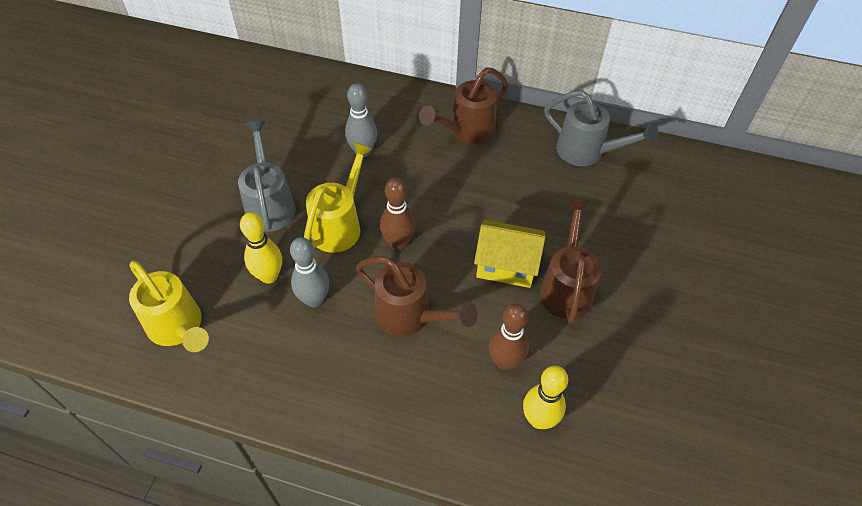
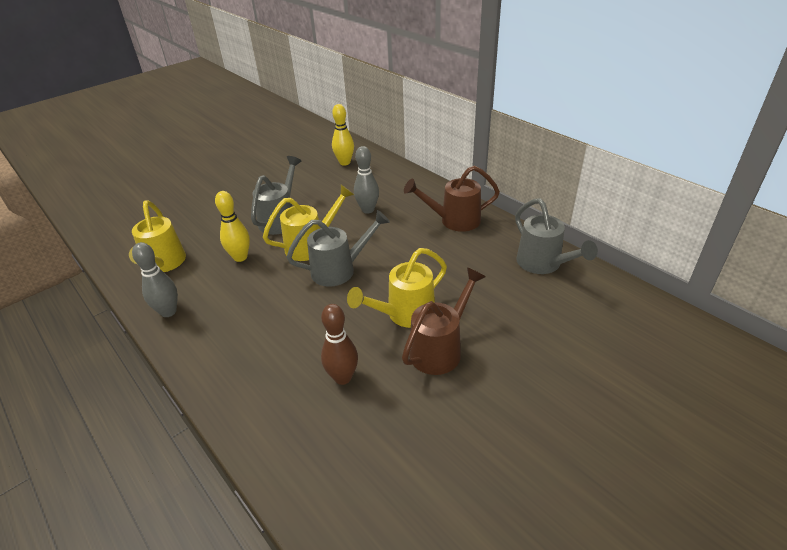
camera: 35 degrees right, 15 degrees down
(314, 299) = (253, 281): grey bowling pin -> grey bowling pin (168, 312)
(398, 243) = (339, 270): brown bowling pin -> grey watering can
(410, 316) = (303, 317): brown watering can -> none
(506, 265) = (405, 314): yellow house -> yellow watering can
(539, 419) = (330, 431): yellow bowling pin -> yellow bowling pin (344, 162)

